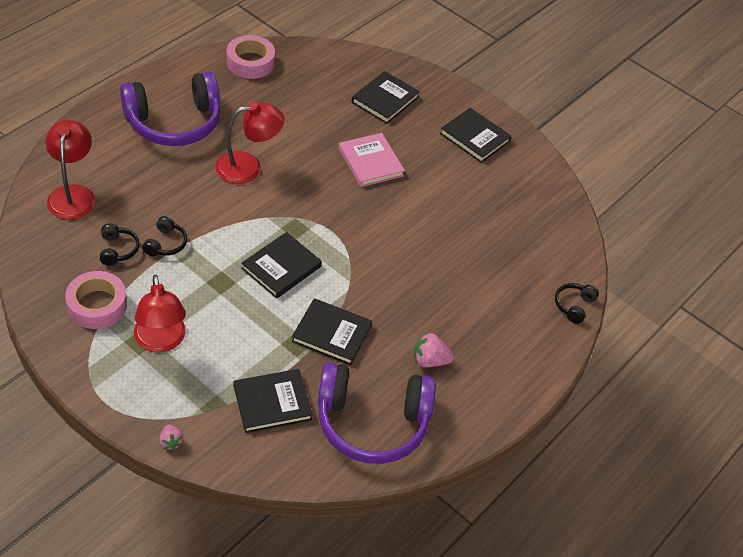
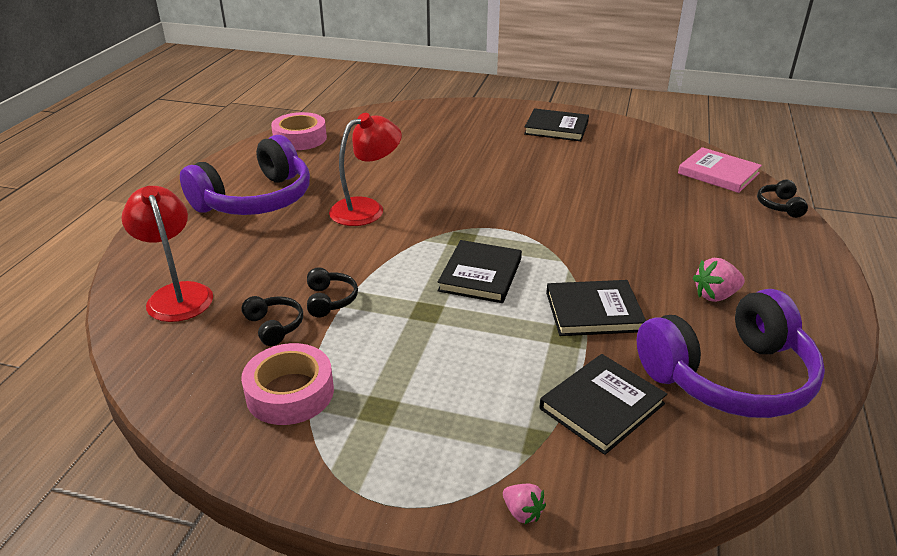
camera: 20 degrees left, 15 degrees down
(161, 341) = (406, 398): red lamp -> none
(370, 162) = (484, 169): pink book -> pink book (718, 173)
(385, 100) = (452, 128): black book -> none

